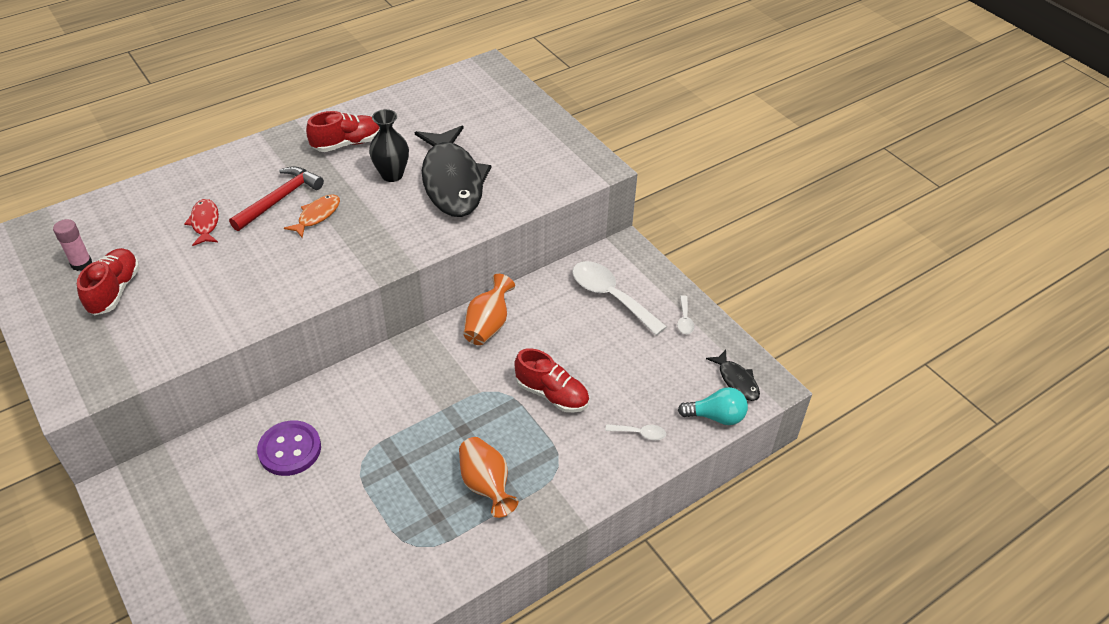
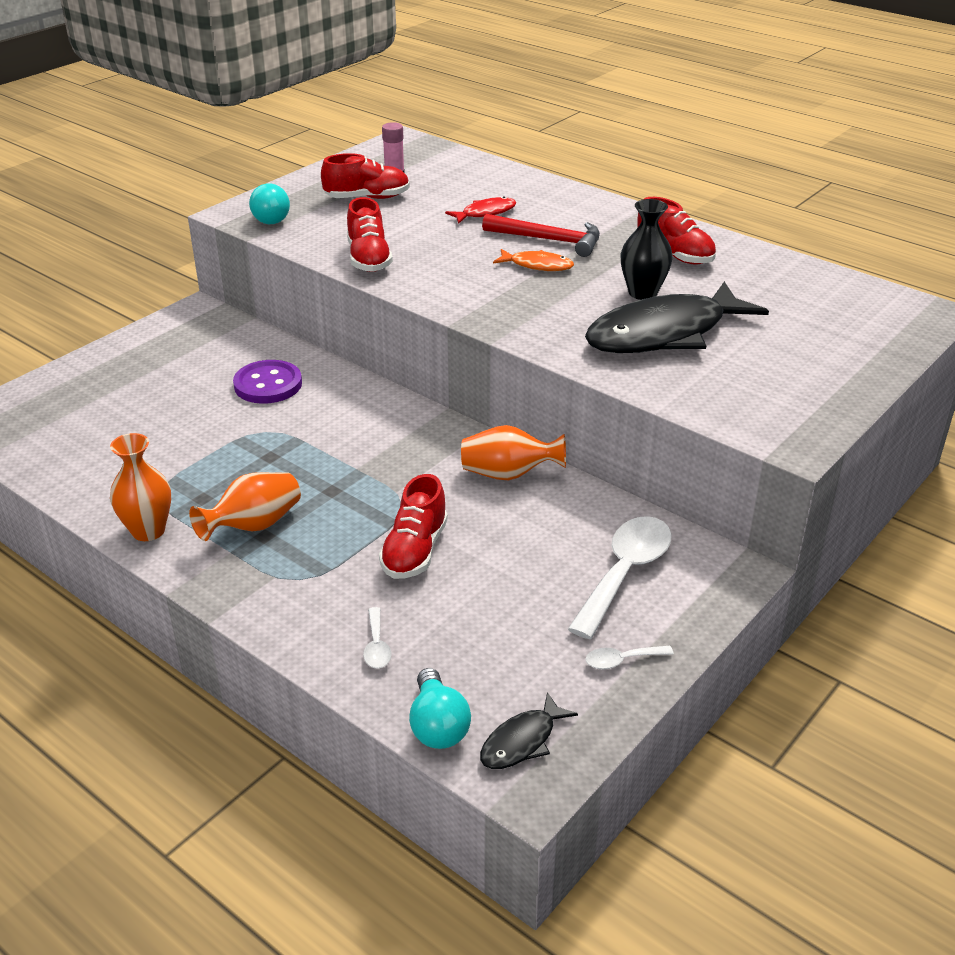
camera: 75 degrees right, 10 degrees down
(103, 368) = (270, 218): none -> turquoise light bulb
(238, 311) = (369, 259): none -> red shoe
(464, 559) = (148, 530): none -> orange vase

